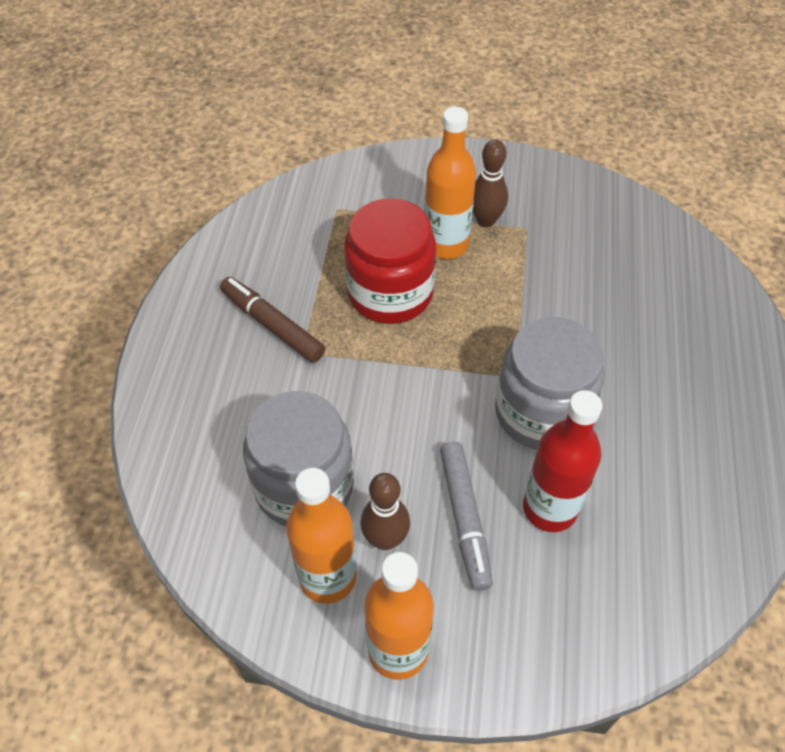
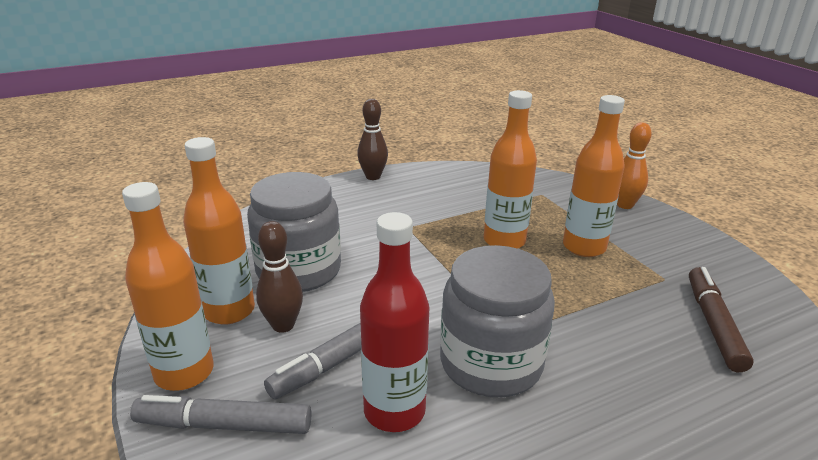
camera: 55 degrees right, 25 degrees down
(272, 325) = (415, 209): brown marker -> brown marker (713, 324)
(390, 293) = (504, 241): red jar -> orange bottle
(408, 166) = (624, 205): none -> orange bowling pin
(485, 220) = (637, 256): brown bowling pin -> brown bowling pin (373, 176)
(488, 640) = (224, 425): none -> grey marker

